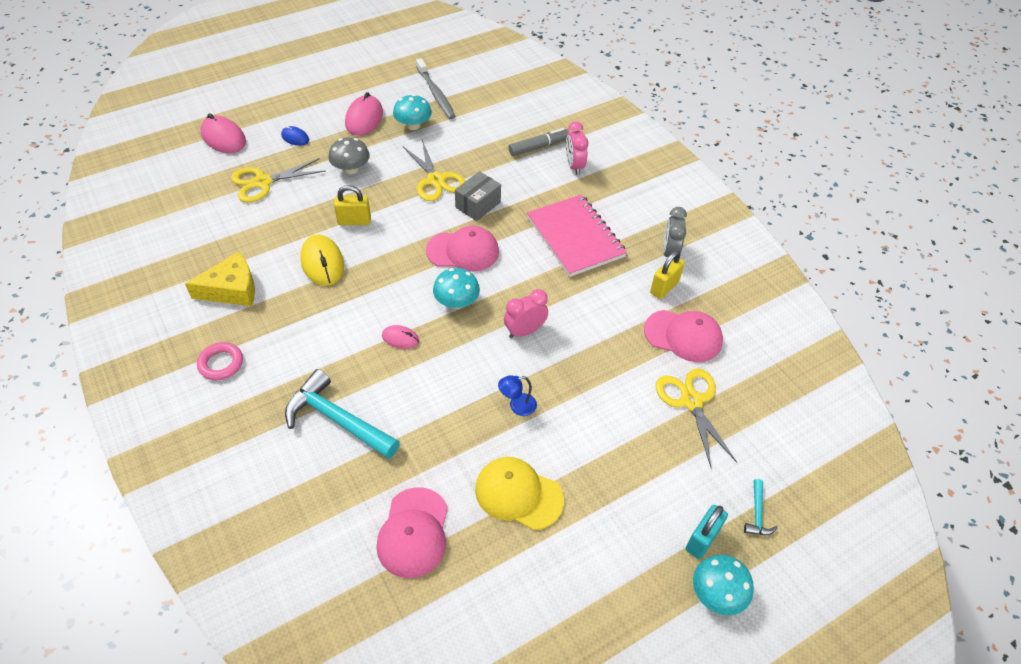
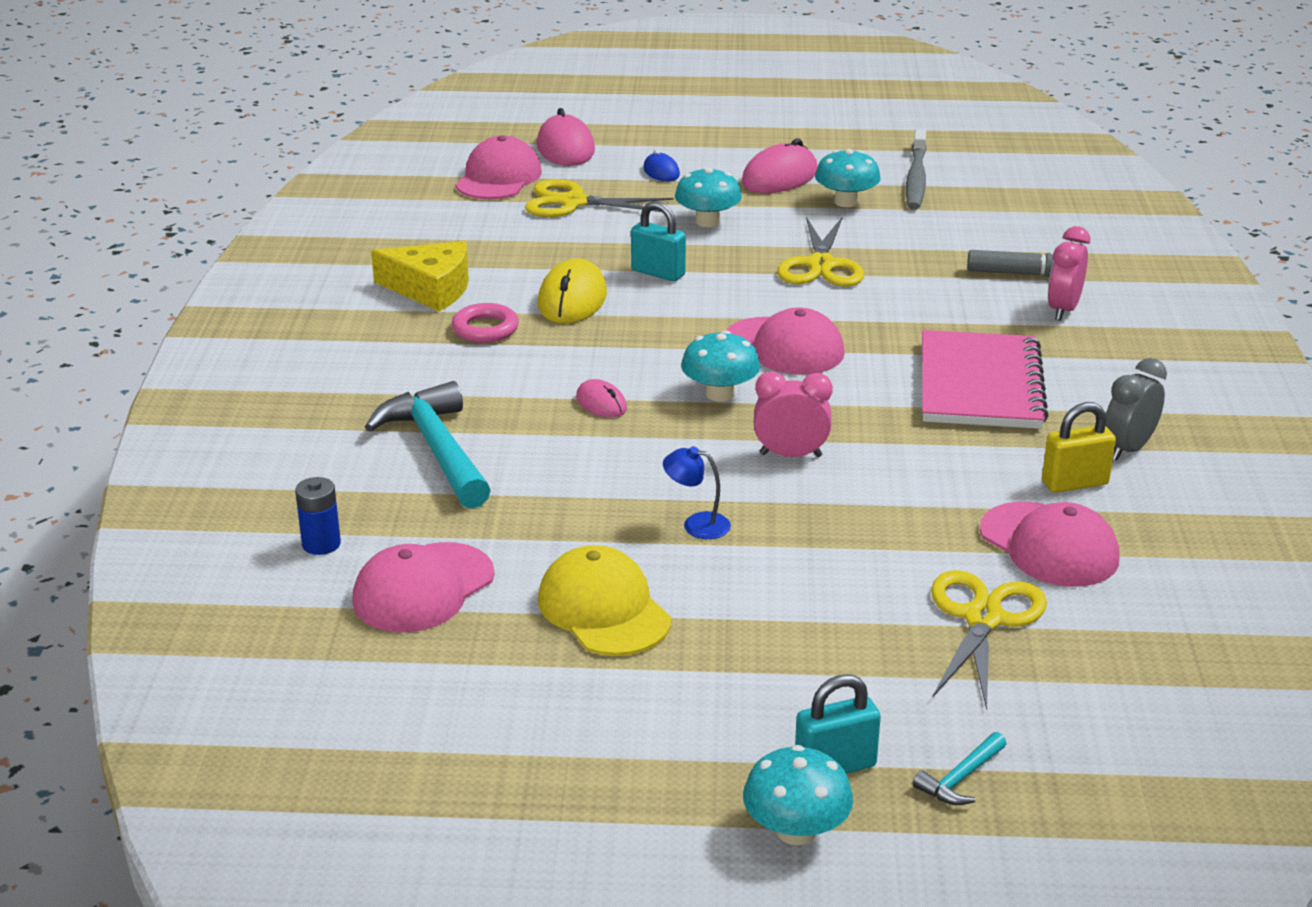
camera: 35 degrees right, 20 degrees down
(201, 178) = (498, 178): none -> pink cap
(221, 363) = (348, 350): pink ring -> pink ring (485, 329)
(329, 530) = (321, 544): none -> blue battery
(351, 169) = (707, 221): grey mushroom -> turquoise mushroom
(354, 221) = (658, 273): yellow padlock -> turquoise padlock
(478, 205) = (858, 307): grey box -> none

